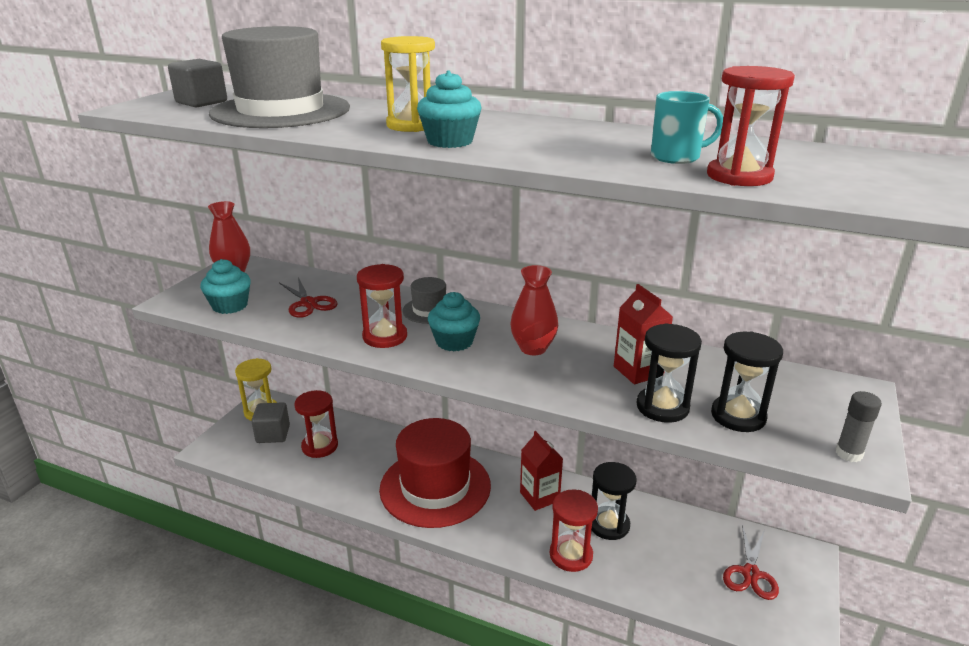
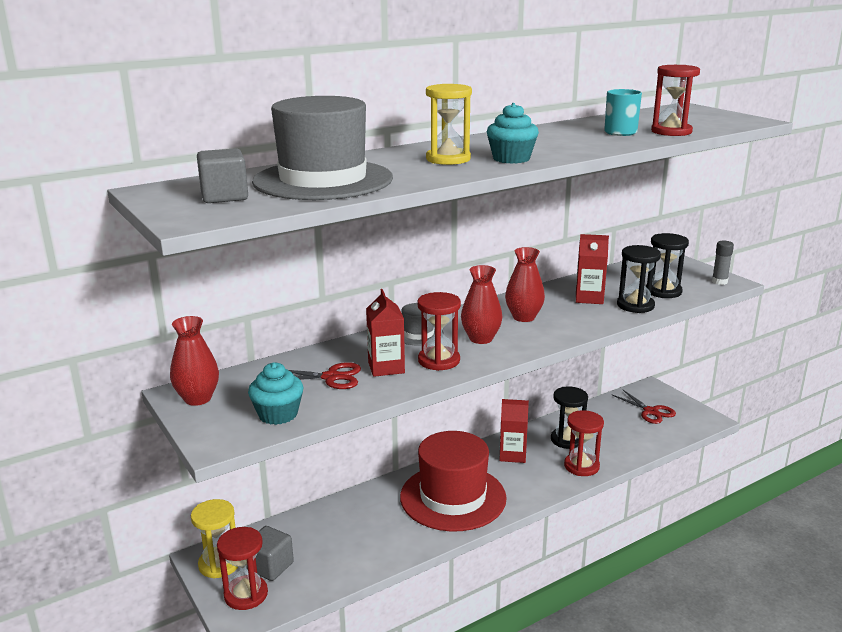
camera: 55 degrees left, 5 degrees down
(320, 446) = (326, 542): red hourglass -> red hourglass (246, 594)
(347, 318) = (386, 367): none -> red carton
(454, 342) = (481, 339): turquoise cupcake -> red vase

